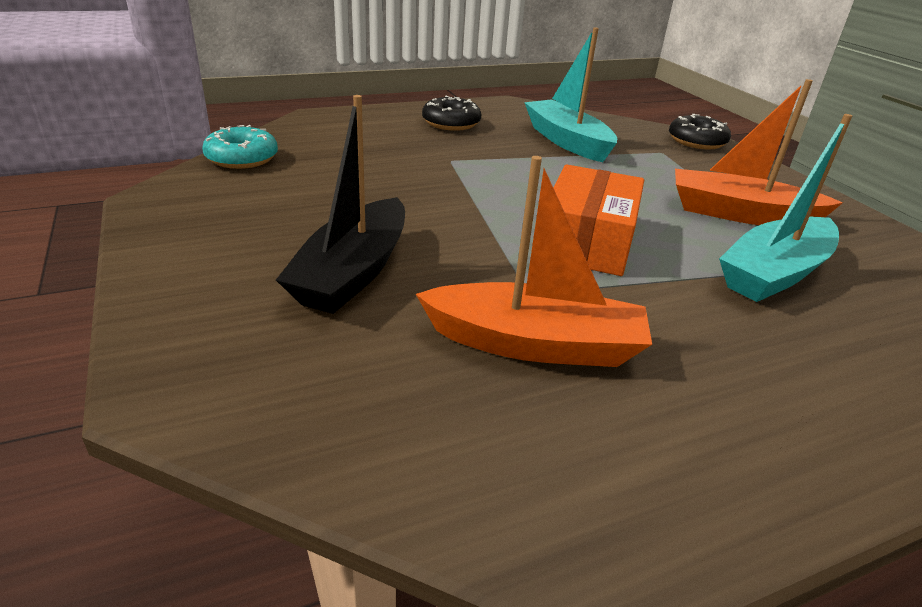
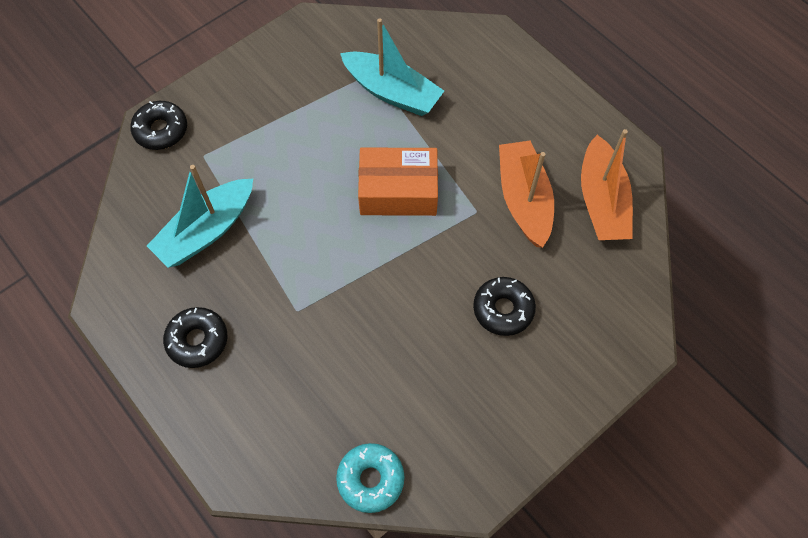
camera: 105 degrees left, 30 degrees up
(353, 272) = (503, 309): black boat -> black donut
(740, 214) = (312, 105): orange boat -> orange boat (601, 201)

